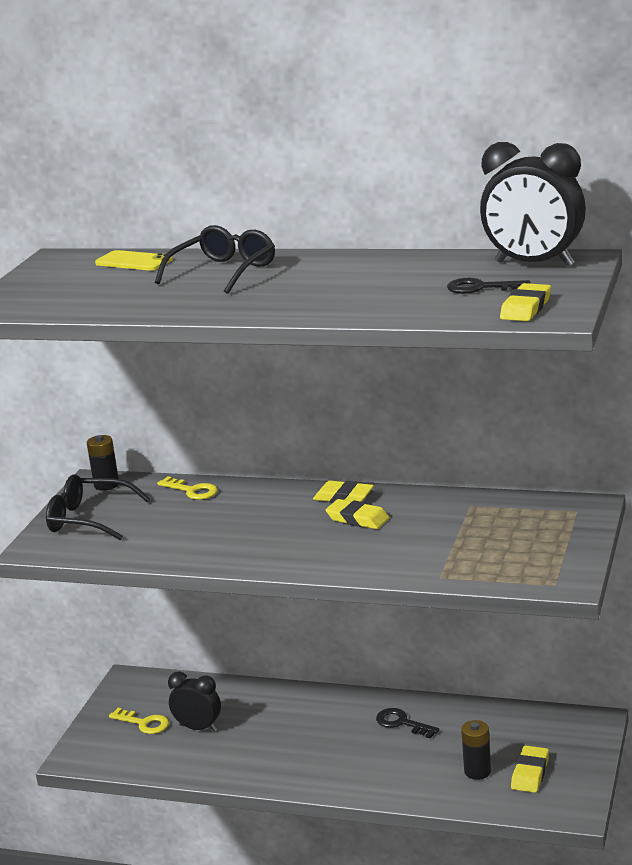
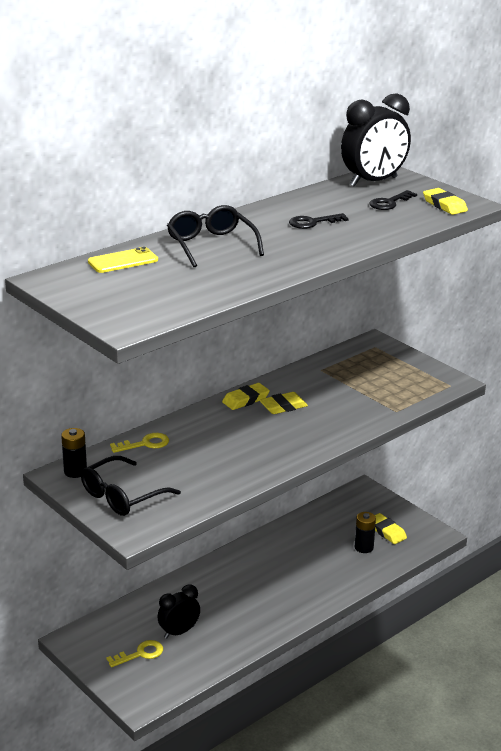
camera: 60 degrees left, 5 degrees up
(402, 723) = (281, 551): black key -> black key (313, 222)

